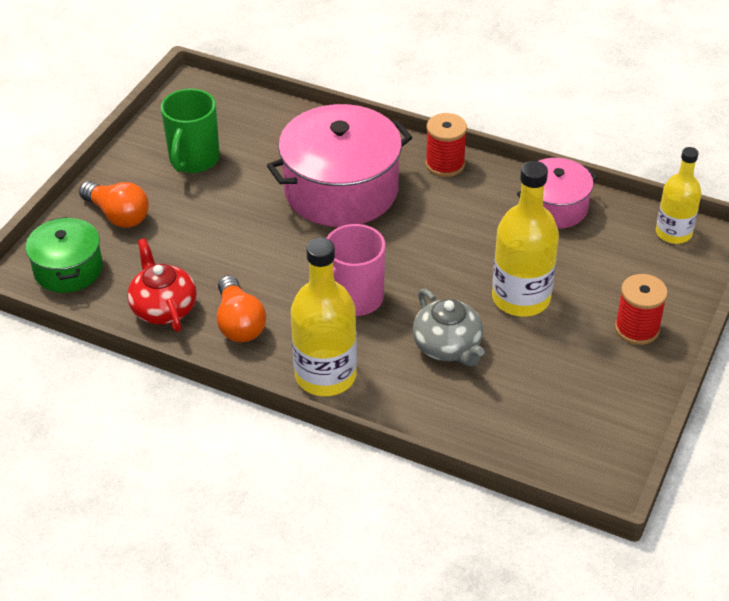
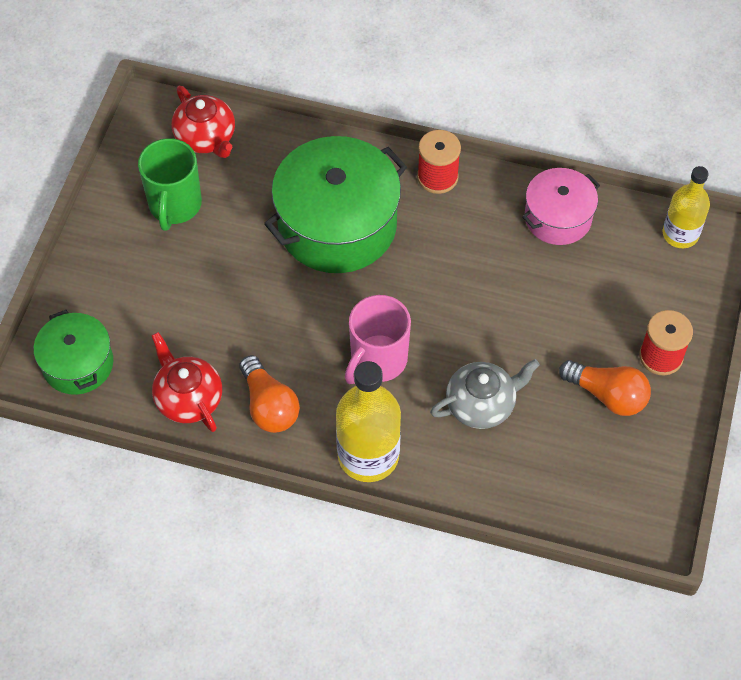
camera: 10 degrees left, 15 degrees up
(118, 215) = (112, 288): orange light bulb -> orange light bulb (607, 395)
(236, 113) = (206, 138): none -> red teapot
(341, 190) = (337, 224): pink pot -> green pot
(448, 347) = (481, 404): grey teapot -> grey teapot turned 75 degrees counterclockwise
(521, 298) = (543, 335): yellow bottle -> none

